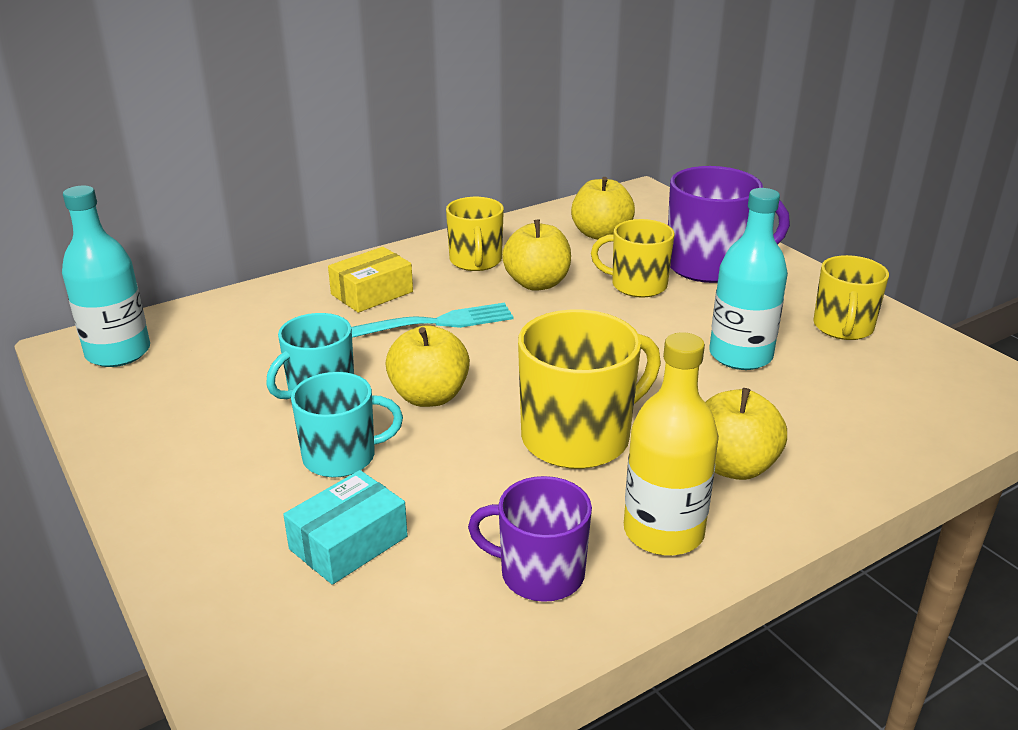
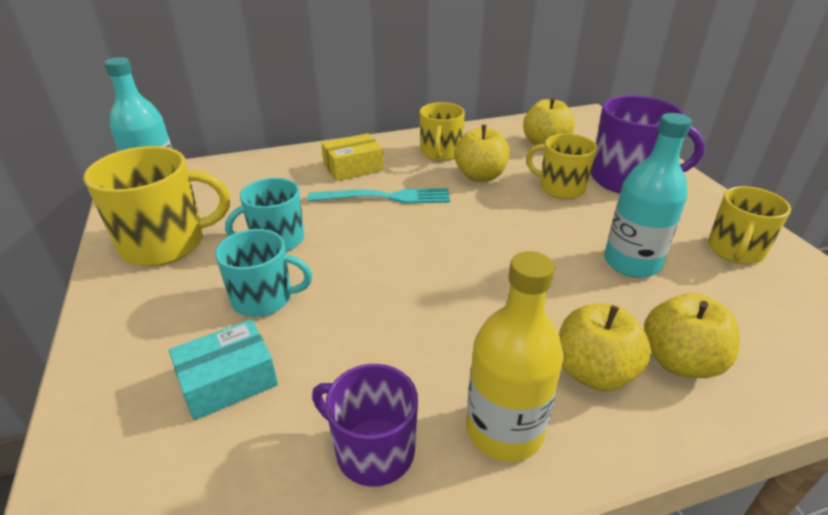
camera: 15 degrees right, 5 degrees up
(429, 396) = (356, 257): yellow apple -> yellow apple (680, 361)
(578, 437) = (461, 316): yellow mug -> yellow mug (165, 243)

